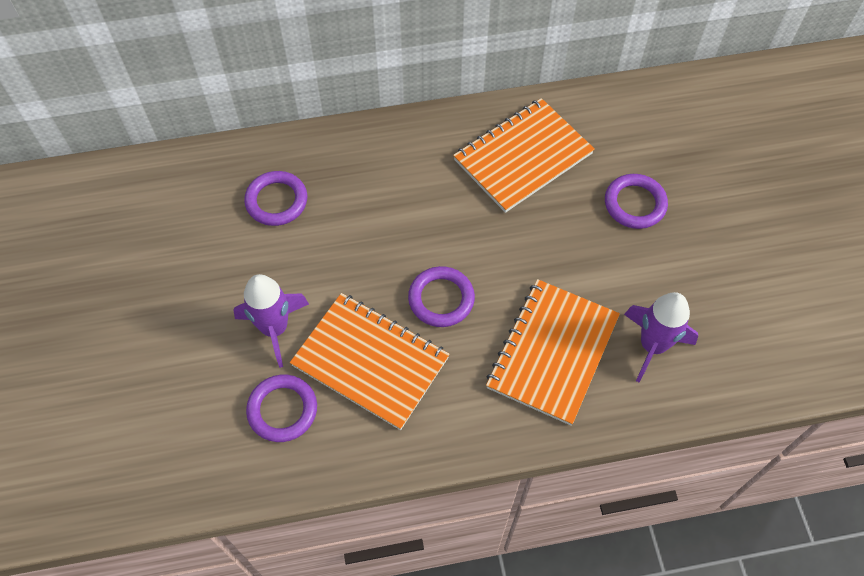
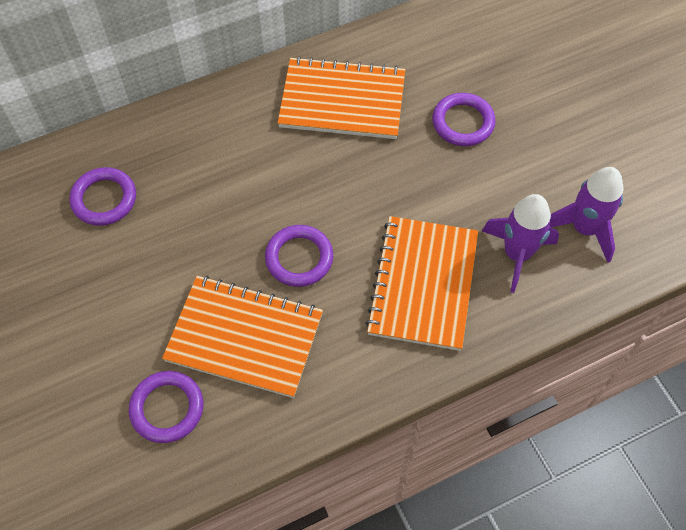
camera: 15 degrees left, 0 degrees up
(275, 328) = (137, 328): purple rocket -> purple rocket (584, 229)
(523, 157) = (342, 101): orange notebook -> orange notebook turned 60 degrees clockwise

